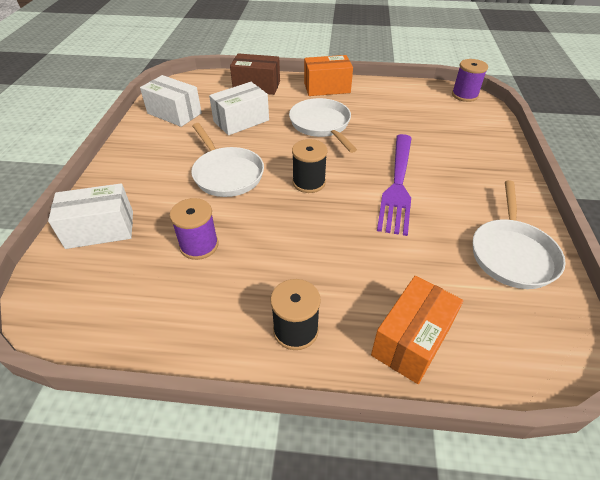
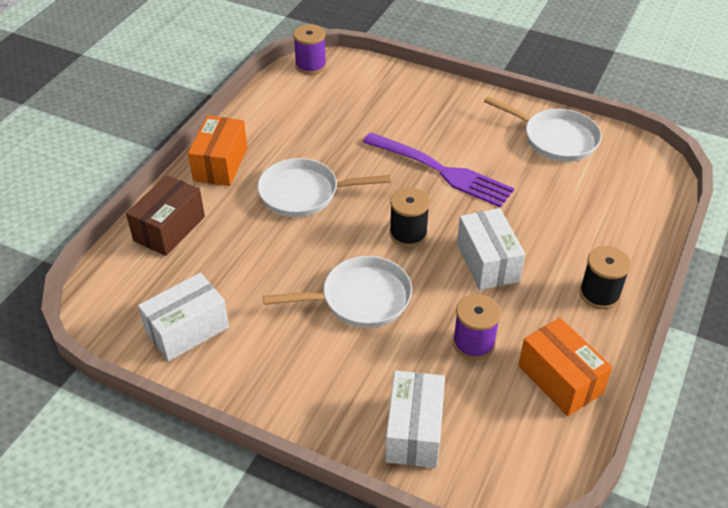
camera: 70 degrees left, 0 degrees up
(241, 121) = (251, 263): white box -> white box (487, 262)
(411, 340) = (625, 228): orange box -> orange box (560, 379)

